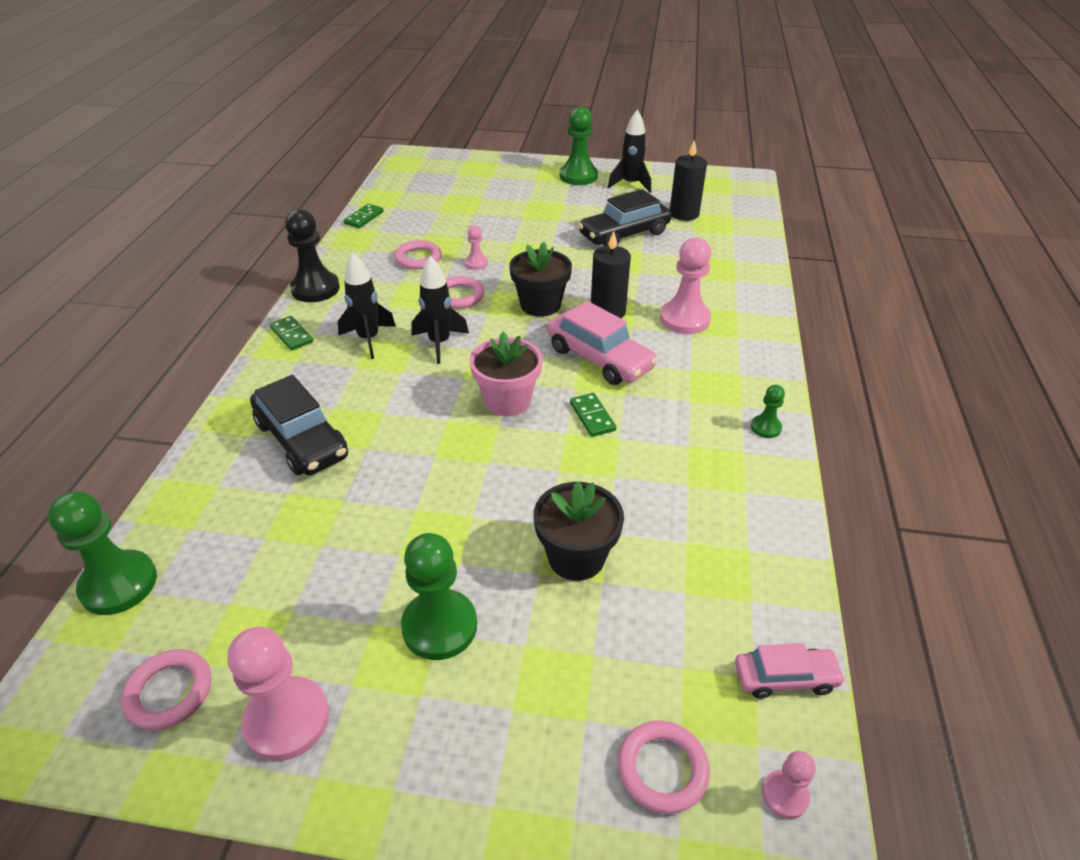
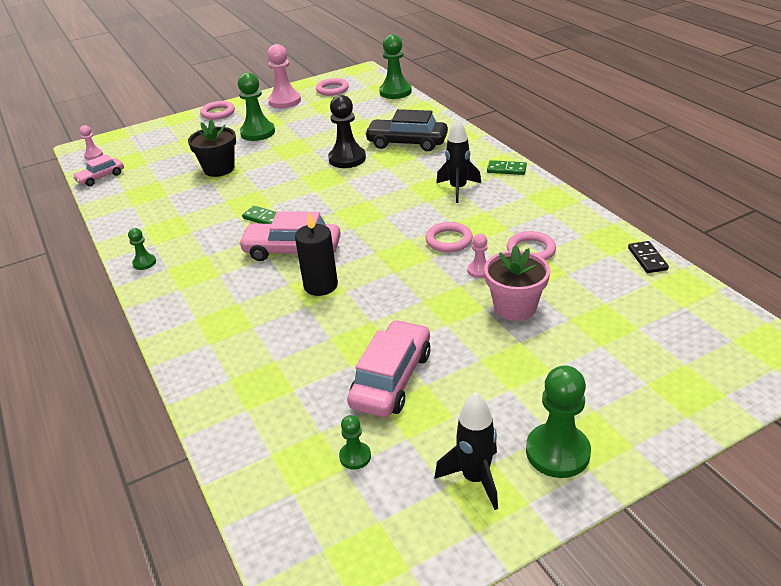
camera: 145 degrees right, 5 degrees down
(315, 289) = (552, 195): black pawn -> black pawn (347, 159)
(364, 218) = (647, 259): green domino -> black domino
(439, 343) = (411, 208): black rocket -> none
(507, 400) = (324, 202): pink flower pot -> pink flower pot (515, 307)
(540, 305) = (380, 264): black flower pot -> none
(624, 234) = (392, 379): black car -> pink car
(662, 769) = (142, 143): pink ring -> pink ring (218, 113)
(684, 214) = (355, 456): black candle -> green pawn
(684, 319) = (251, 311): pink pawn -> none

